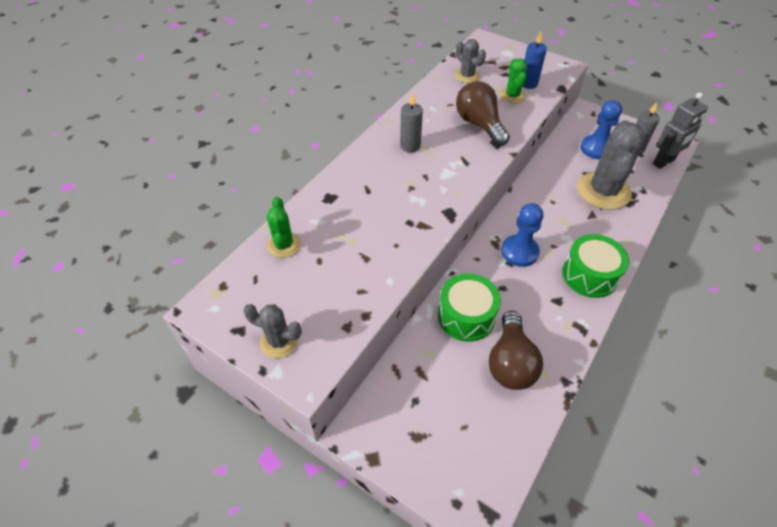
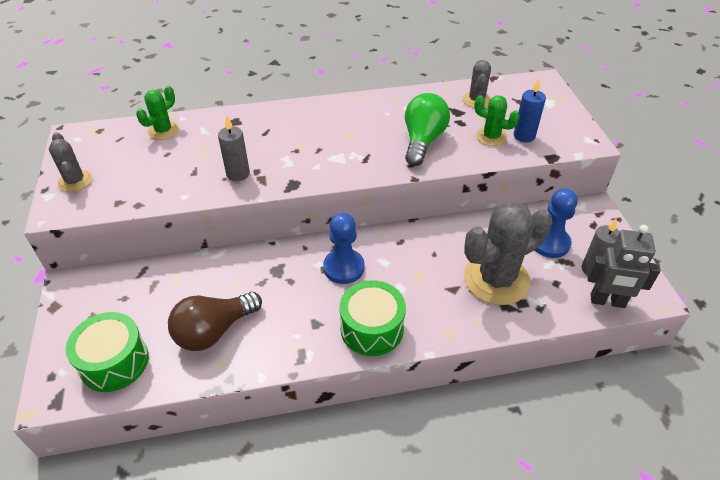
camera: 45 degrees right, 5 degrees down
(410, 146) = (342, 123): grey candle -> grey candle (238, 174)
(466, 316) = (235, 277): green drum -> green drum (114, 362)
(479, 125) = (423, 141): brown light bulb -> green light bulb
(512, 96) = (491, 137): green cactus -> green cactus turned 75 degrees clockwise

